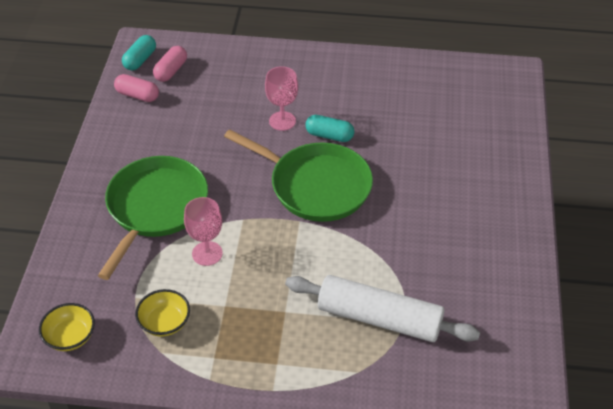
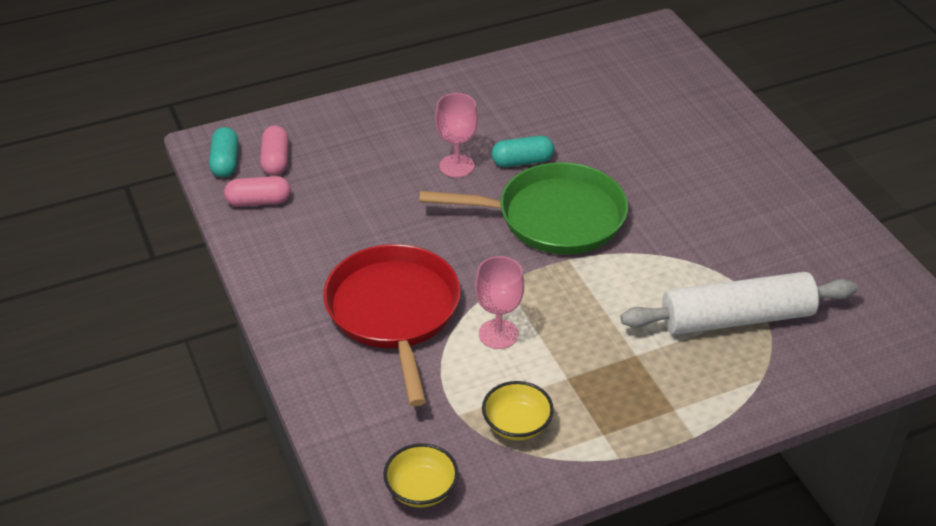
camera: 30 degrees left, 5 degrees down
(155, 207) = (394, 312): green pan -> red pan

